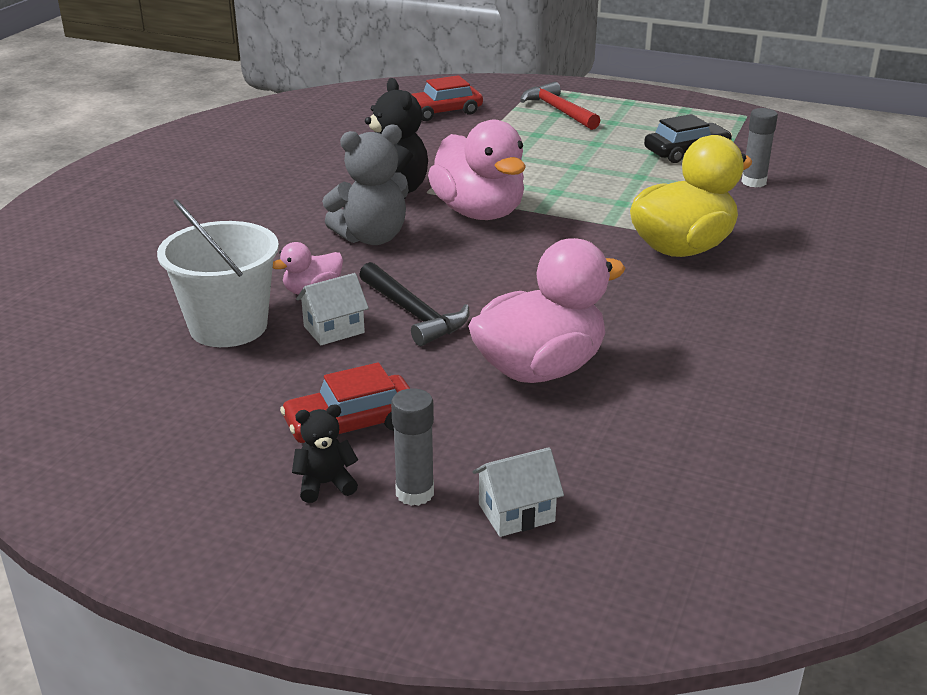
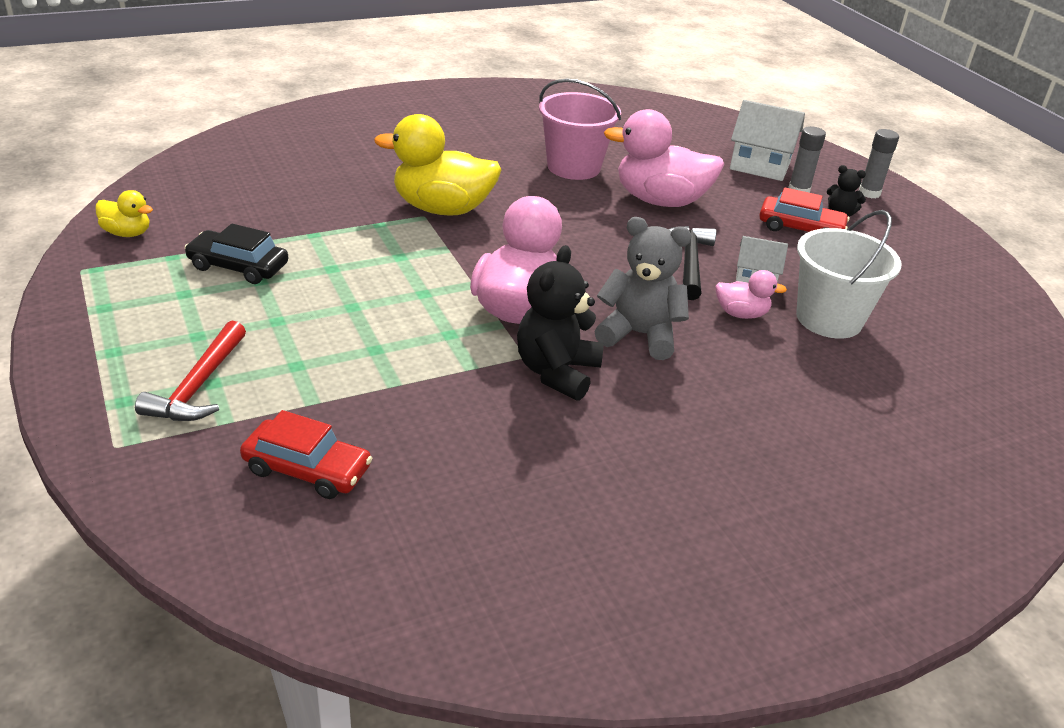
camera: 140 degrees left, 5 degrees up
(516, 513) = (760, 166): white house -> white house, size x1.65
(689, 359) = (574, 167): none -> pink bucket
(753, 182) = (273, 218): grey glue stick -> grey glue stick (869, 193)
(787, 136) = (127, 233): none -> yellow duck

